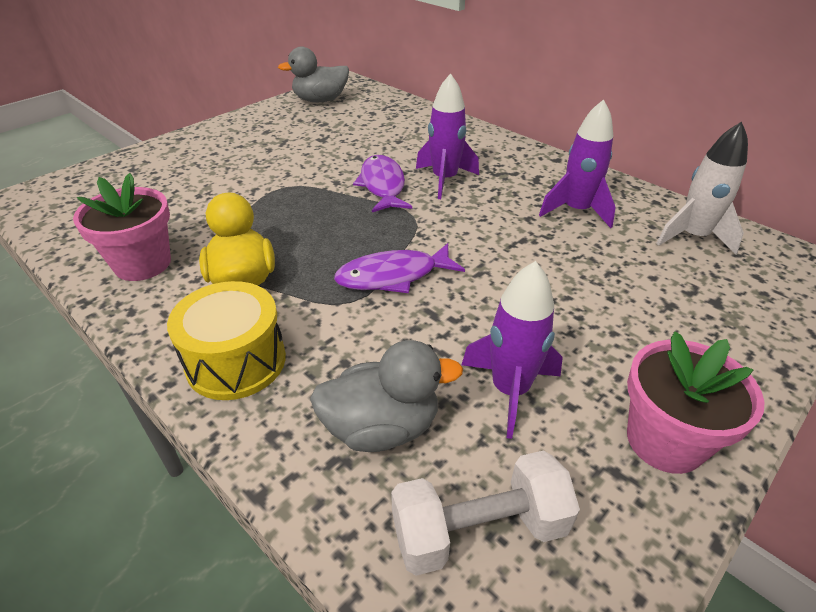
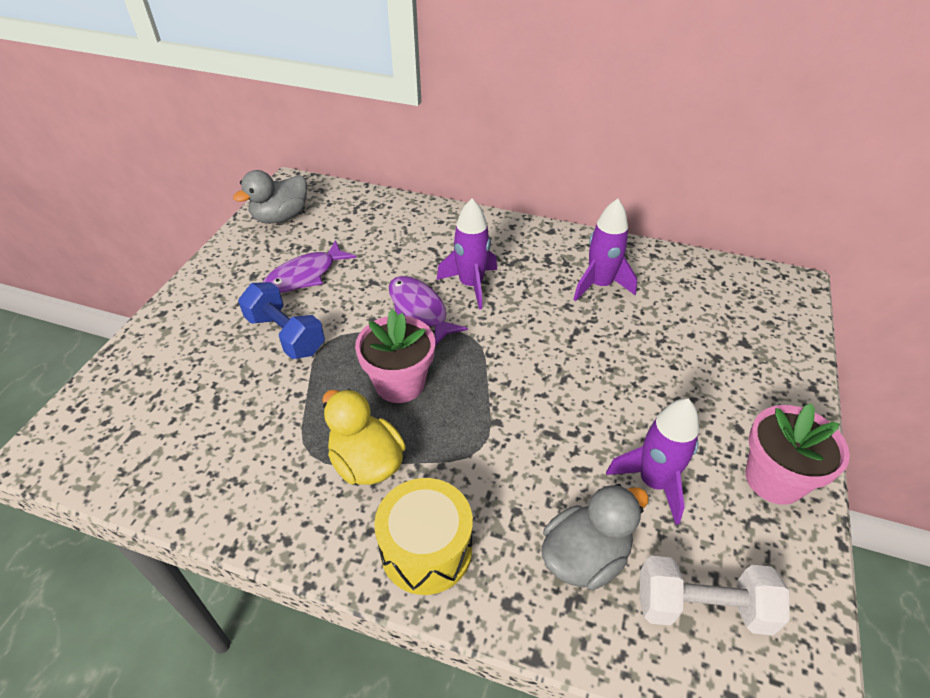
camera: 25 degrees left, 5 degrees up
(142, 264) = (253, 484): pink flower pot -> pink flower pot (400, 383)
(257, 174) = (286, 335): none -> blue dumbbell
(393, 276) = (497, 408): purple fish -> purple fish (304, 276)
(478, 529) = (702, 607): white dumbbell -> white dumbbell turned 45 degrees clockwise
(693, 237) = (698, 284): white rocket -> none

